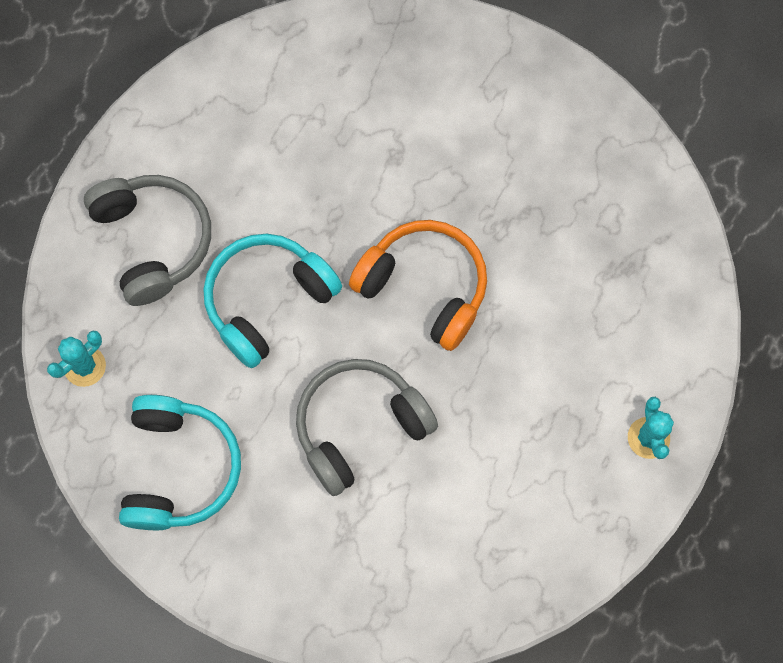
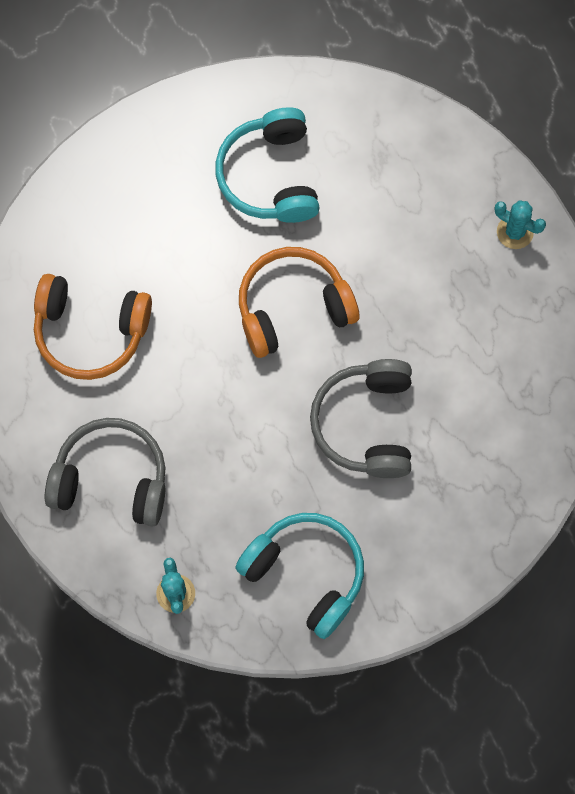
camera: 55 degrees left, 0 degrees up
(267, 301) = (221, 426): turquoise headphones -> turquoise headphones (270, 176)
(276, 132) = (90, 331): none -> orange headphones

